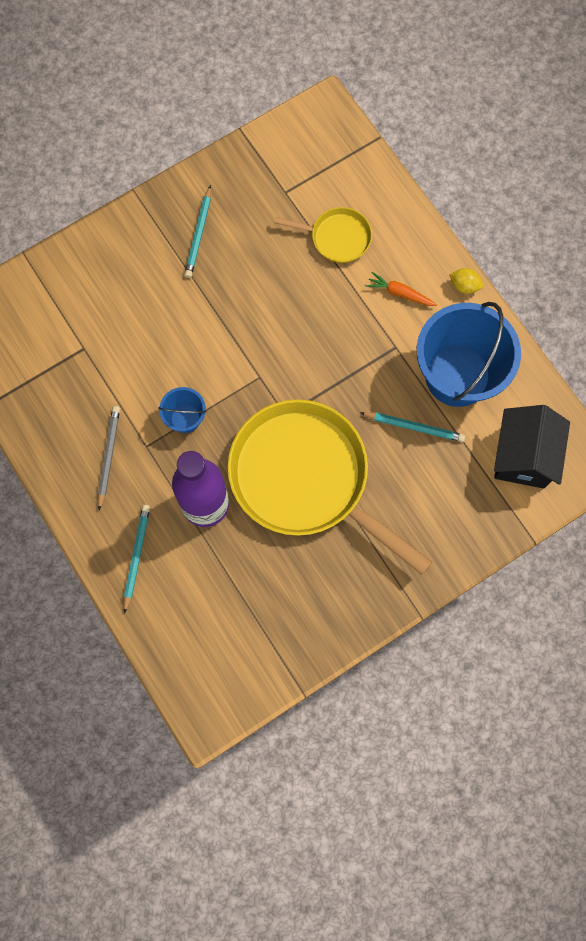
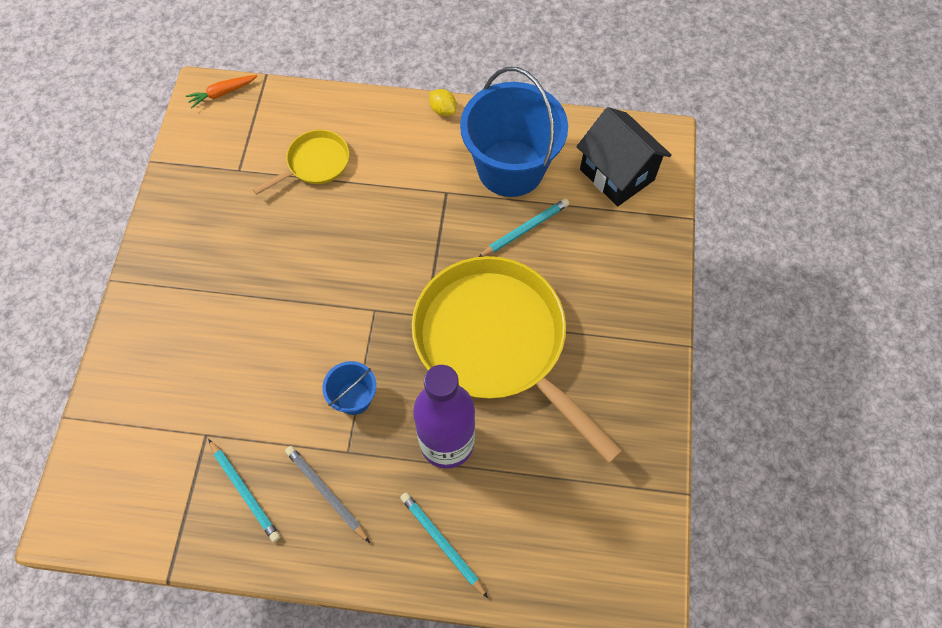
camera: 50 degrees left, 10 degrees down
(199, 234) = (205, 260): turquoise pencil -> turquoise pencil (245, 491)
(306, 478) = (496, 342): yellow pan -> yellow pan turned 60 degrees clockwise
(400, 293) = (405, 156): orange carrot -> orange carrot (222, 93)
(464, 286) = (443, 110): yellow lemon -> yellow lemon turned 75 degrees clockwise

